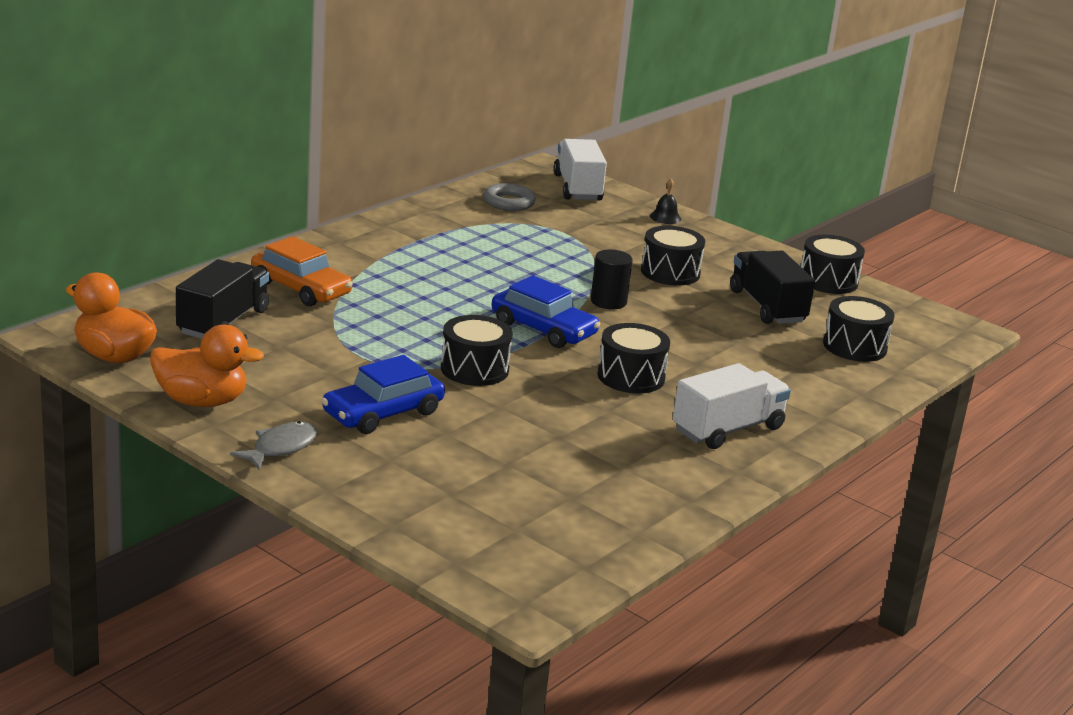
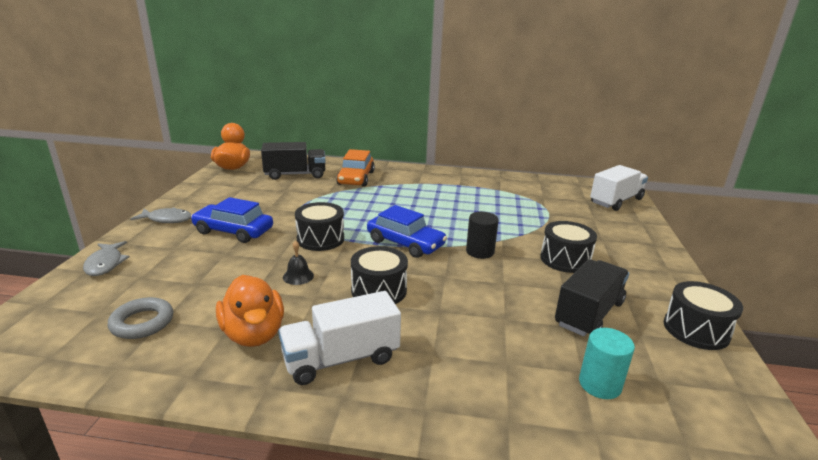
camera: 60 degrees right, 0 degrees up
(202, 401) = (204, 192): orange duck -> orange duck (254, 334)
(384, 510) = (105, 264): none -> grey fish
(509, 202) = (553, 191): grey ring -> grey ring (142, 322)
(543, 329) = (405, 243): blue car -> blue car turned 60 degrees counterclockwise
(665, 217) = (642, 235): black bell -> black bell (298, 276)
(728, 429) = (341, 359): white truck -> white truck turned 135 degrees clockwise
(854, 346) = (600, 384): black drum -> turquoise cylinder

